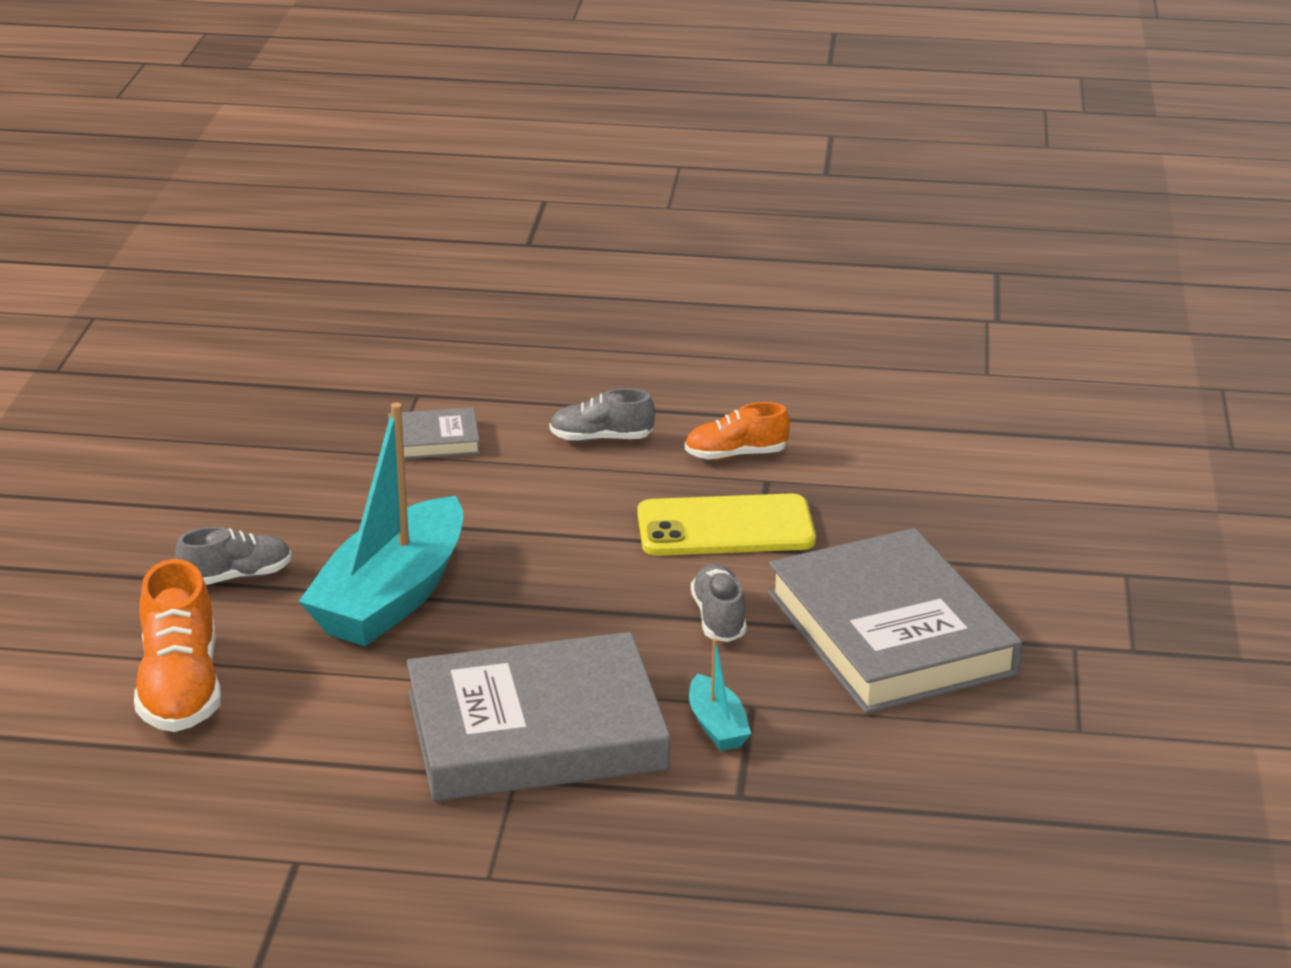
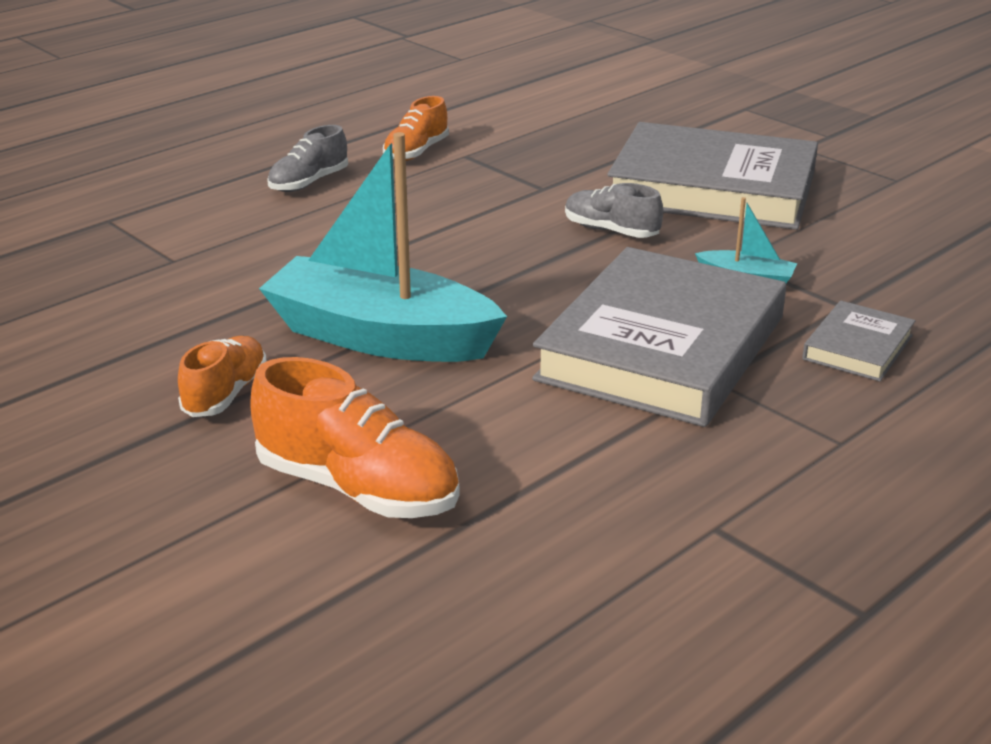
camera: 50 degrees left, 0 degrees up
(236, 577) = (225, 394): grey shoe -> orange shoe
(391, 597) = (380, 337): turquoise boat -> turquoise boat turned 135 degrees clockwise
(434, 440) = (186, 238): grey book -> grey book (857, 347)
(725, 527) = (501, 188): yellow phone -> none

